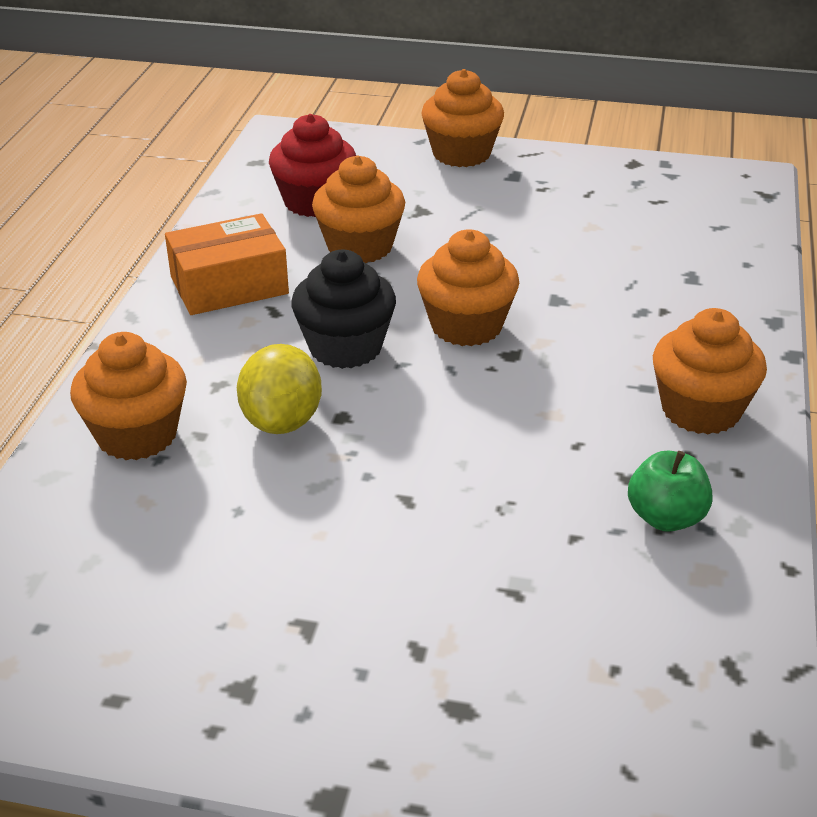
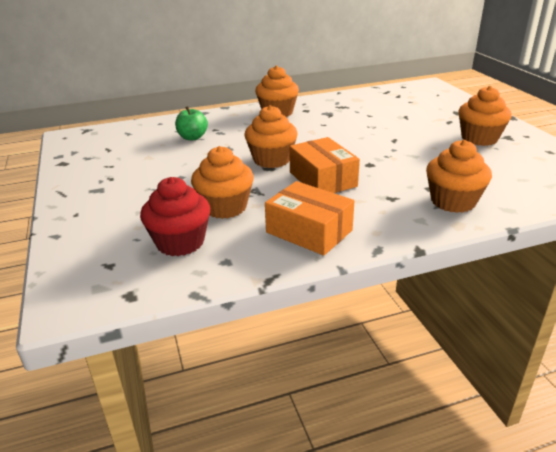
camera: 120 degrees left, 5 degrees down
(282, 421) = (391, 174): yellow lemon -> none
(345, 347) = (322, 179): black cupcake -> orange box
(461, 154) = (72, 214): orange cupcake -> orange cupcake (479, 138)
(666, 518) = (341, 107): green apple -> green apple (192, 137)

